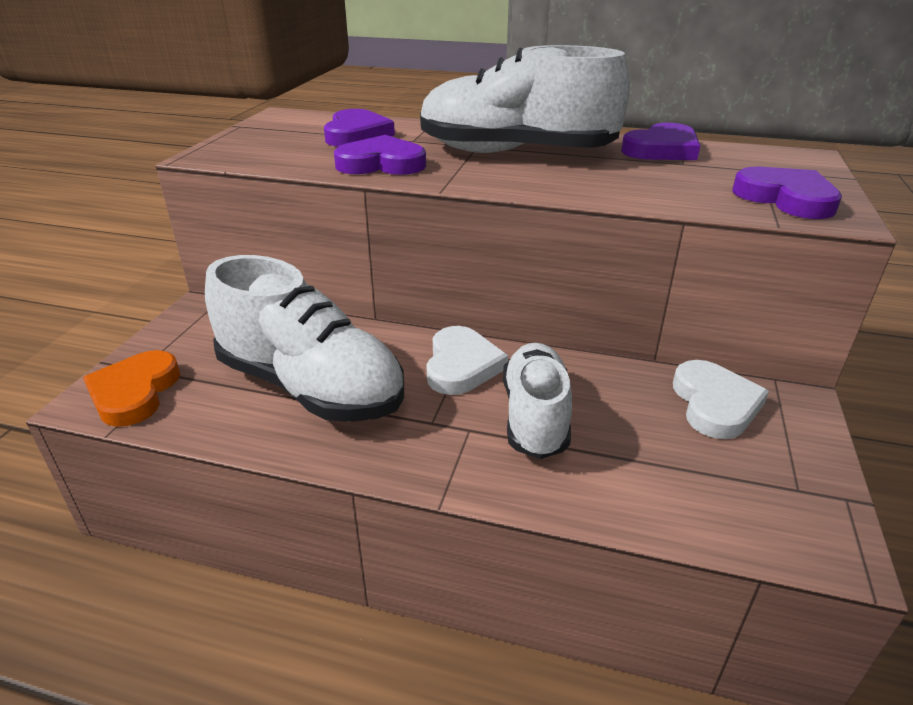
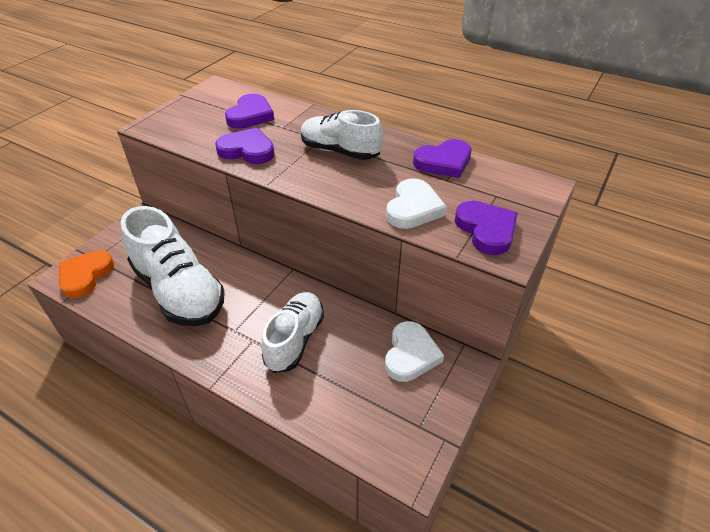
camera: 15 degrees right, 10 degrees up
(461, 365) = (272, 292): white heart -> white heart (413, 208)
(515, 153) = (340, 151): white shoe -> white shoe, size x0.65

